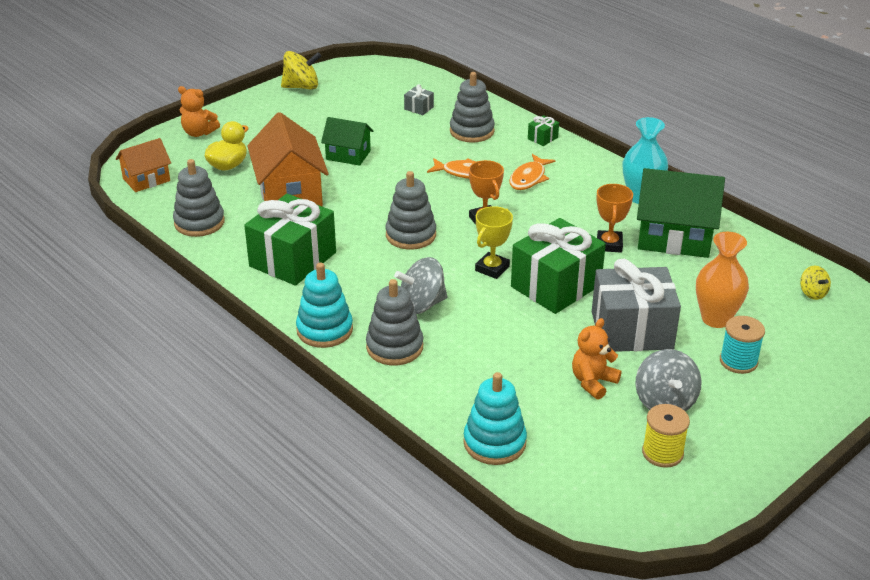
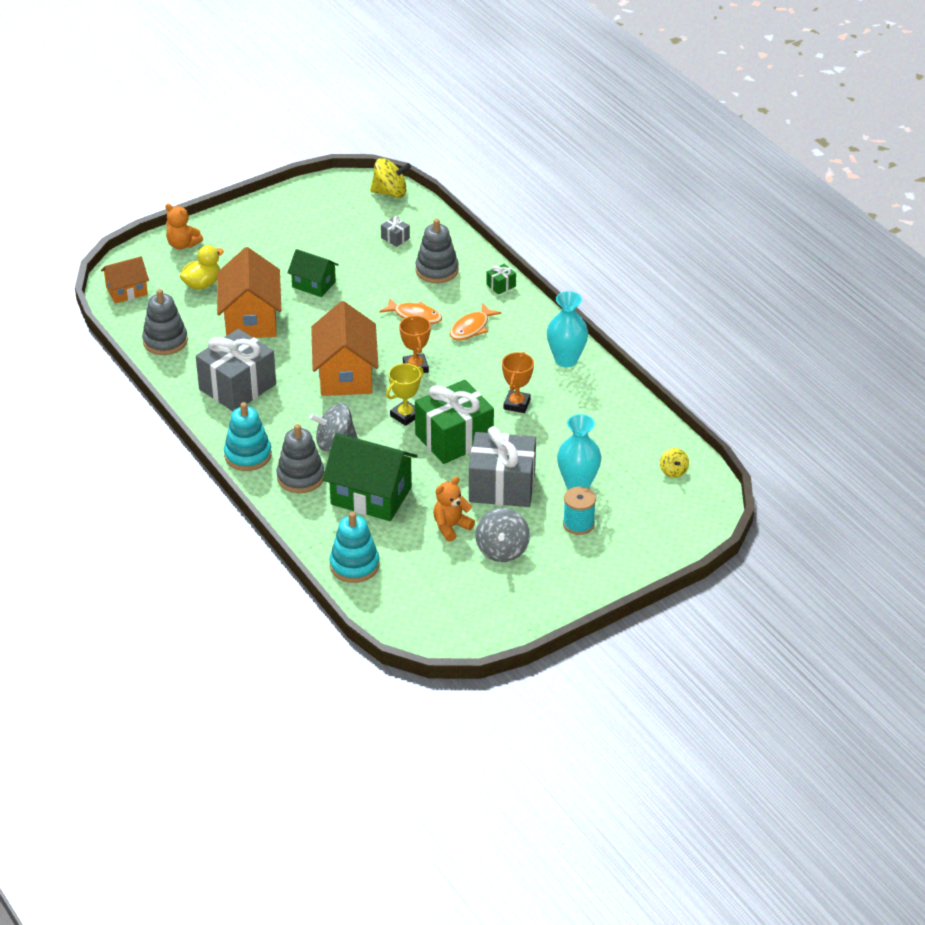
camera: 10 degrees right, 5 degrees up
(293, 259) = (237, 387): green gift -> grey gift
(301, 87) = (290, 201): yellow spinning top -> yellow spinning top (390, 193)
(411, 235) = (345, 375): grey stacking toy -> orange house
(662, 453) = (482, 590): yellow spool -> none
(674, 237) = (578, 404): green house -> green house (371, 496)
(715, 319) = (578, 484): orange vase -> turquoise vase

